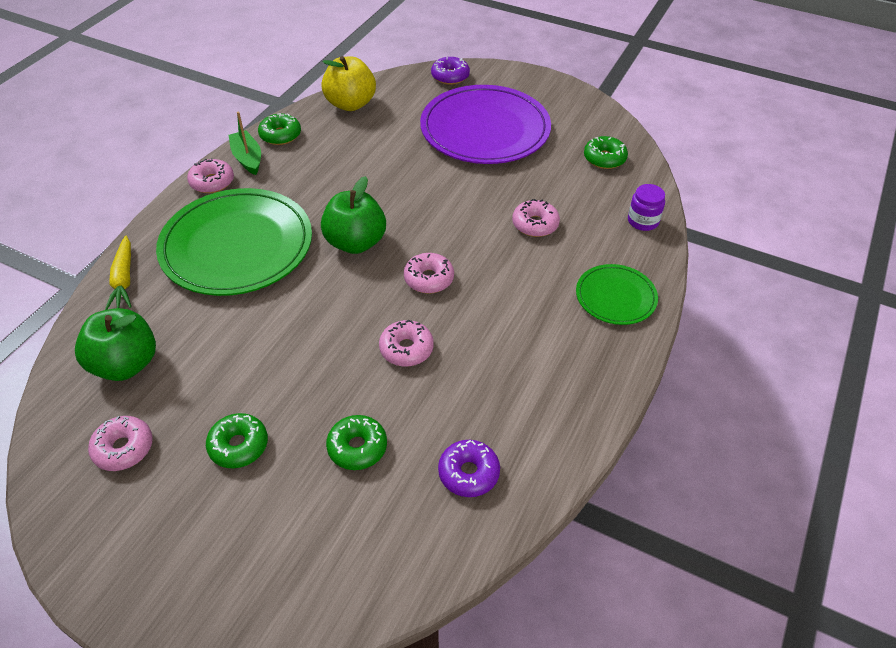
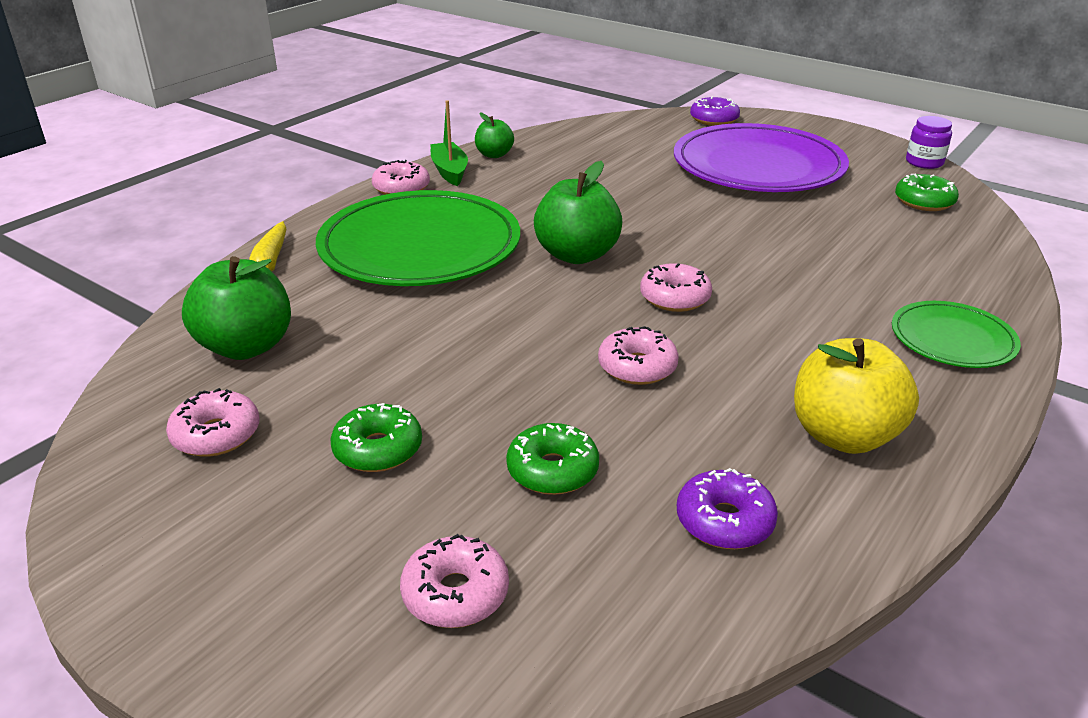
camera: 10 degrees right, 15 degrees down
(280, 135) = (494, 155): green donut -> green apple
(350, 104) = (585, 135): yellow apple -> yellow apple (843, 435)
(535, 224) = (828, 256): pink donut -> pink donut (455, 593)
(643, 221) = (986, 265): purple jar -> purple jar (924, 162)

